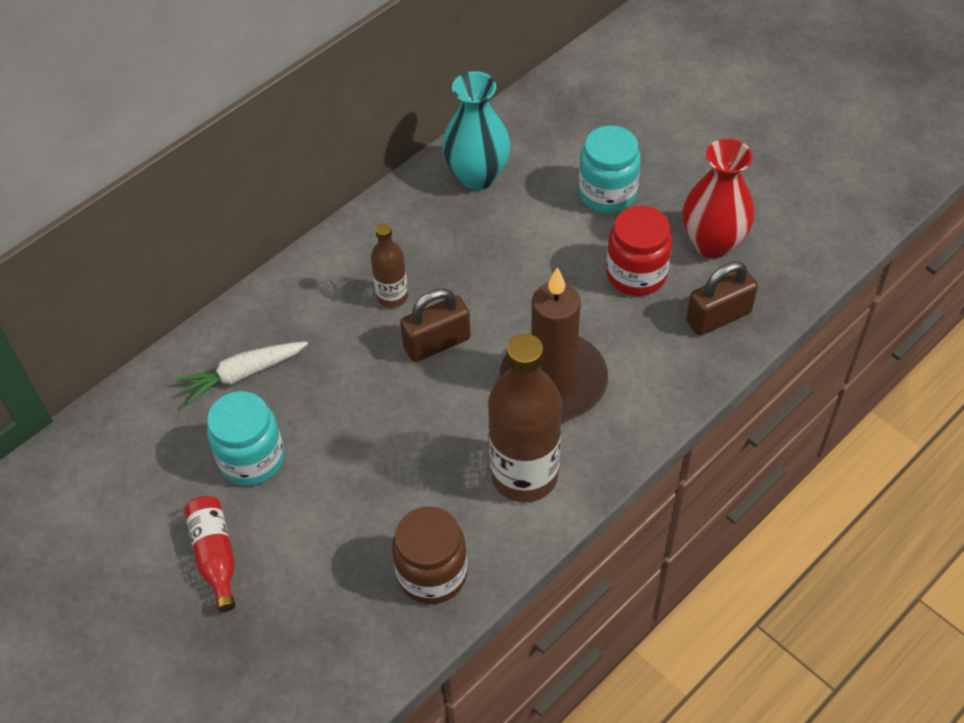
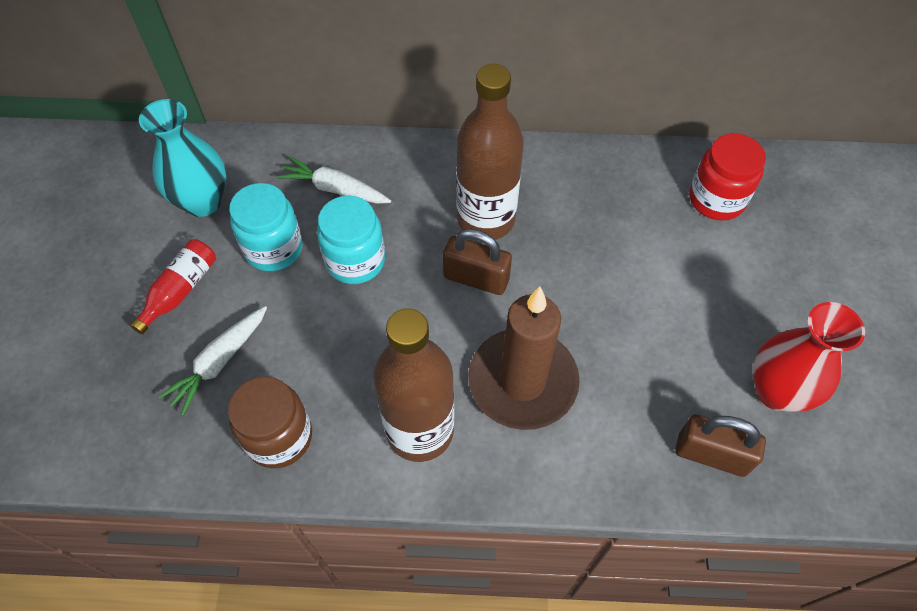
camera: 45 degrees right, 5 degrees up
(319, 572) = (219, 362): none -> white carrot
(392, 296) = (486, 219): brown bottle -> brown bottle, size x1.93
(477, 176) = (646, 184): turquoise vase -> turquoise vase (203, 201)
(607, 193) = (732, 278): turquoise jar -> turquoise jar (355, 261)
(636, 274) = (682, 359): red jar -> red jar (716, 199)

